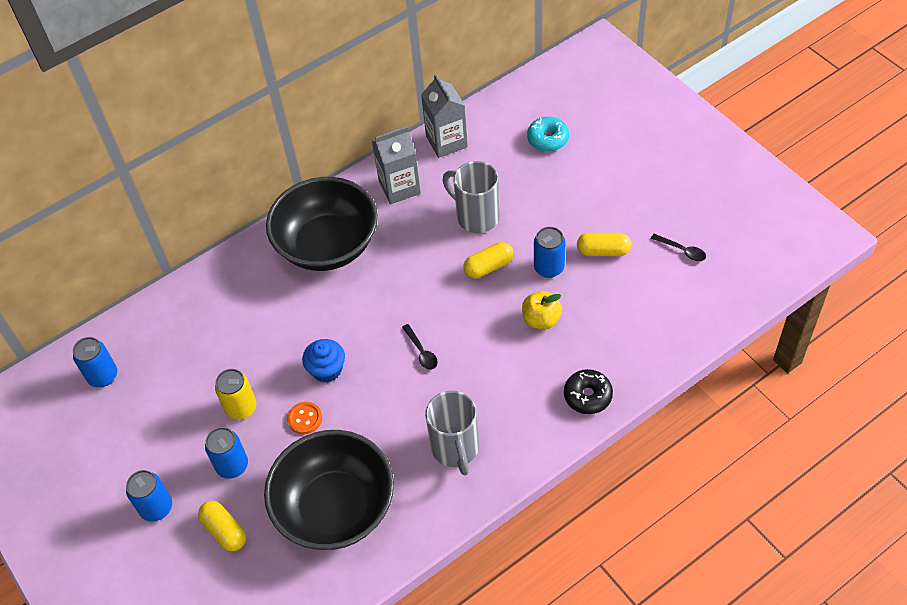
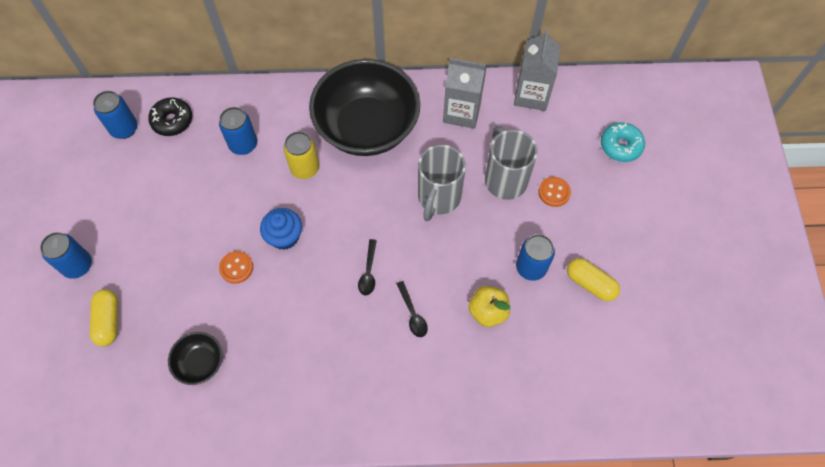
camera: 30 degrees right, 10 degrees up
(232, 466) = (155, 269): blue can -> blue can (243, 144)
(241, 408) = (198, 224): yellow can -> yellow can (305, 168)
(335, 508) = (200, 363): black bowl -> black bowl, size x0.43
(456, 449) = (329, 380): grey mug -> grey mug (438, 198)
(489, 267) = (481, 232): yellow capsule -> none
(523, 203) = (554, 192): none -> orange button
(587, 396) = (473, 411): black donut -> black donut (172, 121)
(682, 250) = (662, 331): black spoon -> black spoon (412, 314)

